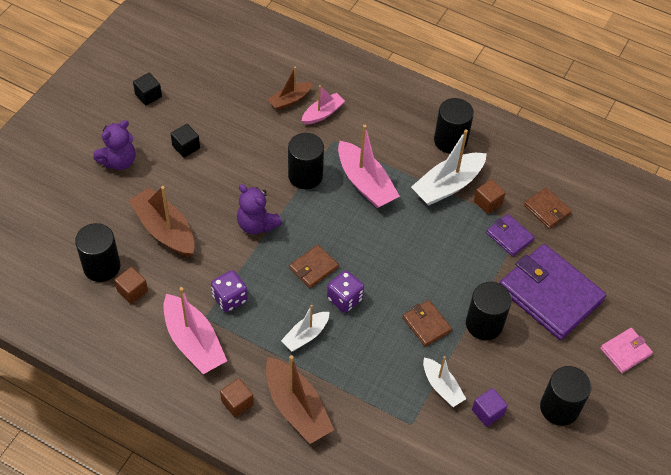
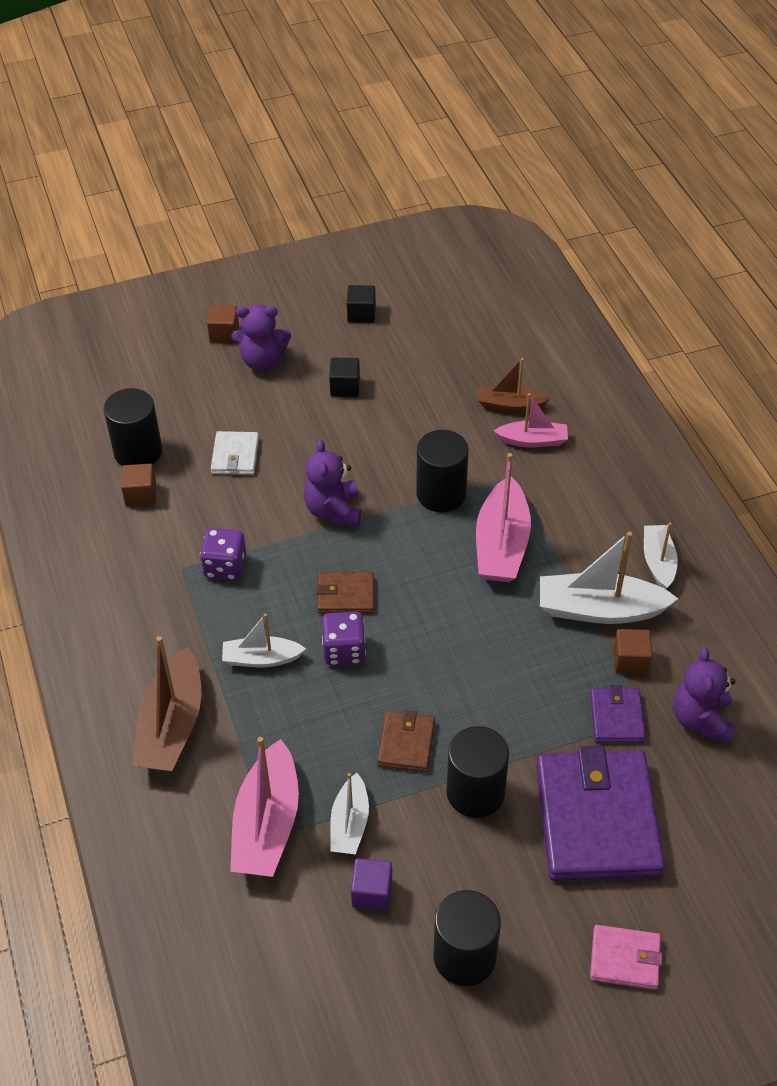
camera: 45 degrees right, 5 degrees down
(165, 230) = (235, 456): brown boat -> white wallet
(193, 342) = (144, 584): pink boat -> pink boat (267, 824)
(237, 403) = (120, 675): brown cube -> brown cube (224, 334)
(450, 141) = (658, 562): black cylinder -> white boat
(547, 210) = (701, 719): brown wallet -> purple teddy bear

